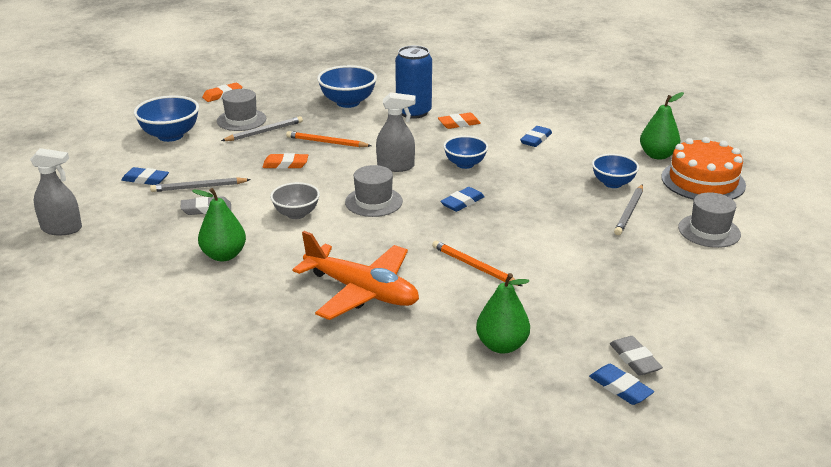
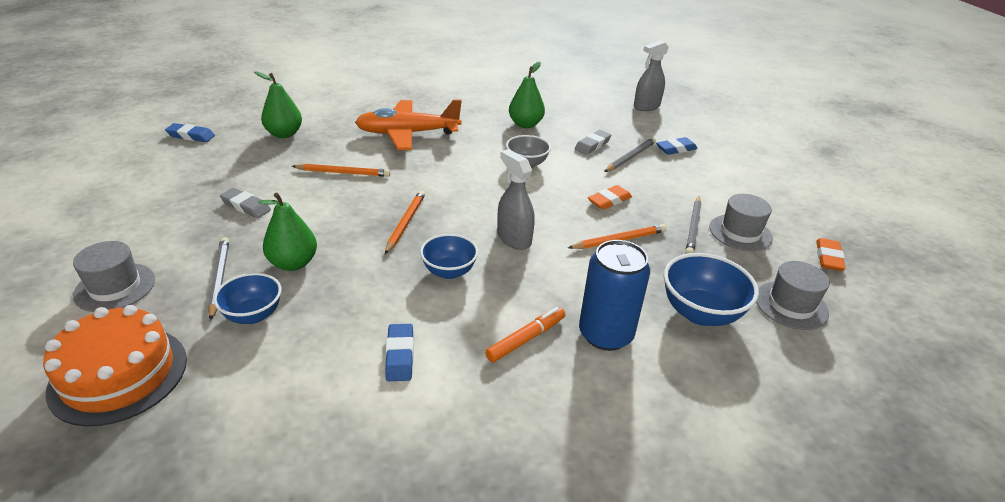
camera: 140 degrees right, 5 degrees up
(170, 135) = (750, 190): blue bowl -> none
(373, 202) = (484, 195): grey hat -> grey hat (791, 305)
(396, 166) = (514, 238): grey spray bottle -> grey spray bottle turned 90 degrees clockwise
(459, 124) = (526, 339): orange eraser -> orange marker
(462, 202) = (405, 223): blue eraser -> orange pencil
(634, 359) = (184, 152): grey eraser -> grey eraser (246, 206)
(657, 155) = (198, 405): green pear -> green pear (293, 263)

